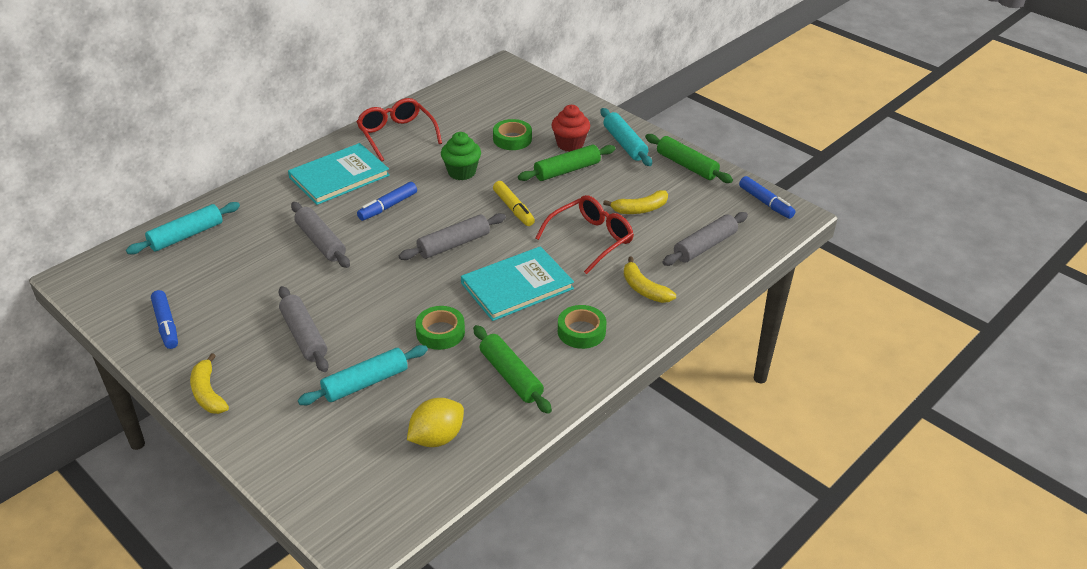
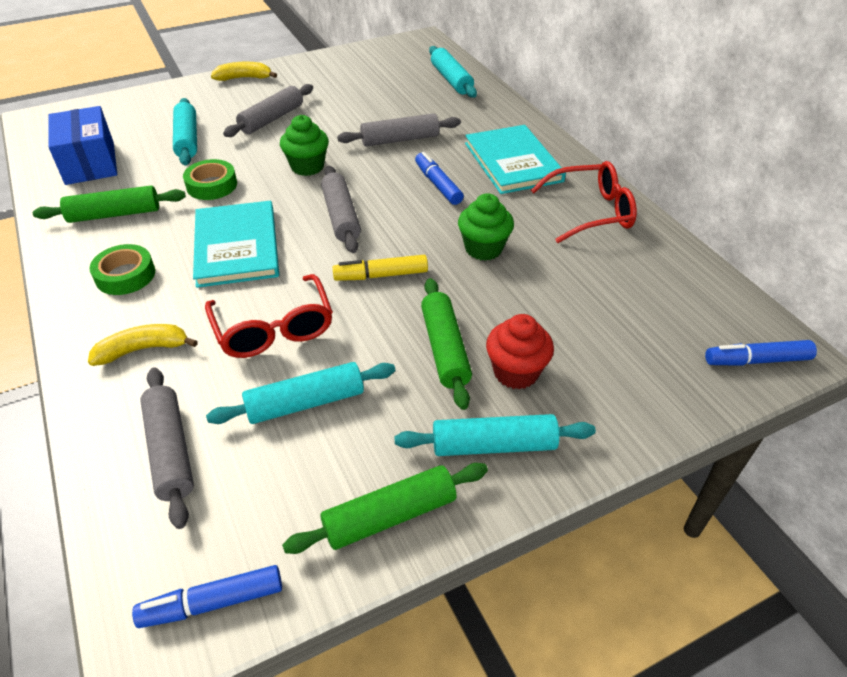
camera: 110 degrees right, 5 degrees up
(166, 325) = (336, 67): blue marker -> blue marker (756, 360)
(304, 336) = (272, 119): grey rolling pin -> grey rolling pin turned 45 degrees counterclockwise
(387, 284) = (307, 167): none -> green cupcake
(437, 438) = (90, 163): yellow lemon -> blue box
(512, 139) = (550, 311): green tape -> none
(640, 209) = (305, 403): yellow banana -> turquoise rolling pin

